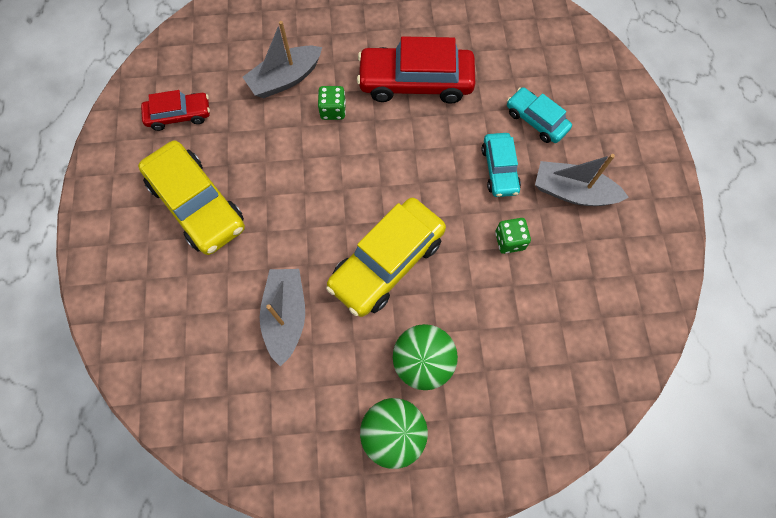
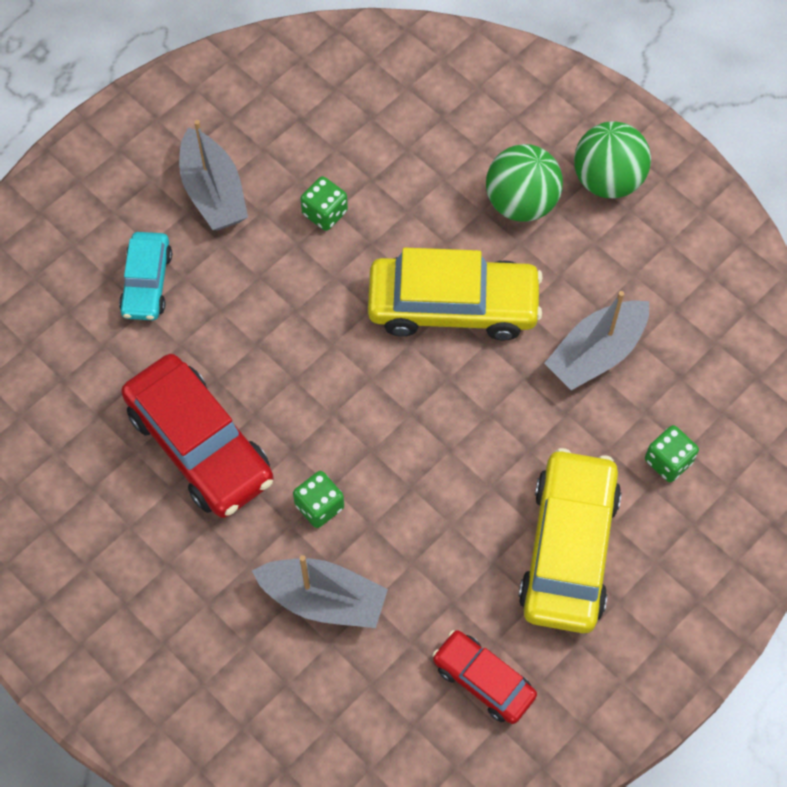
camera: 130 degrees left, 5 degrees down
(189, 298) = (668, 461): none -> green dice
(499, 169) = (246, 277): turquoise car -> none

